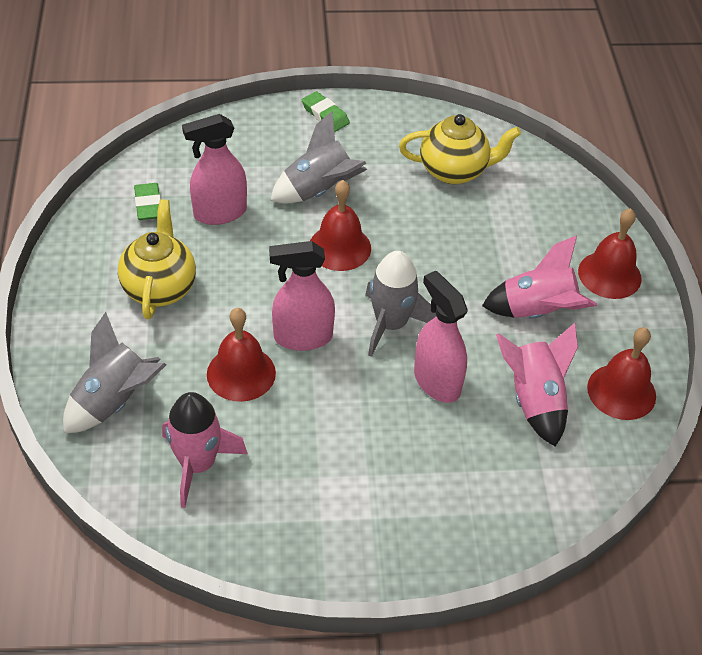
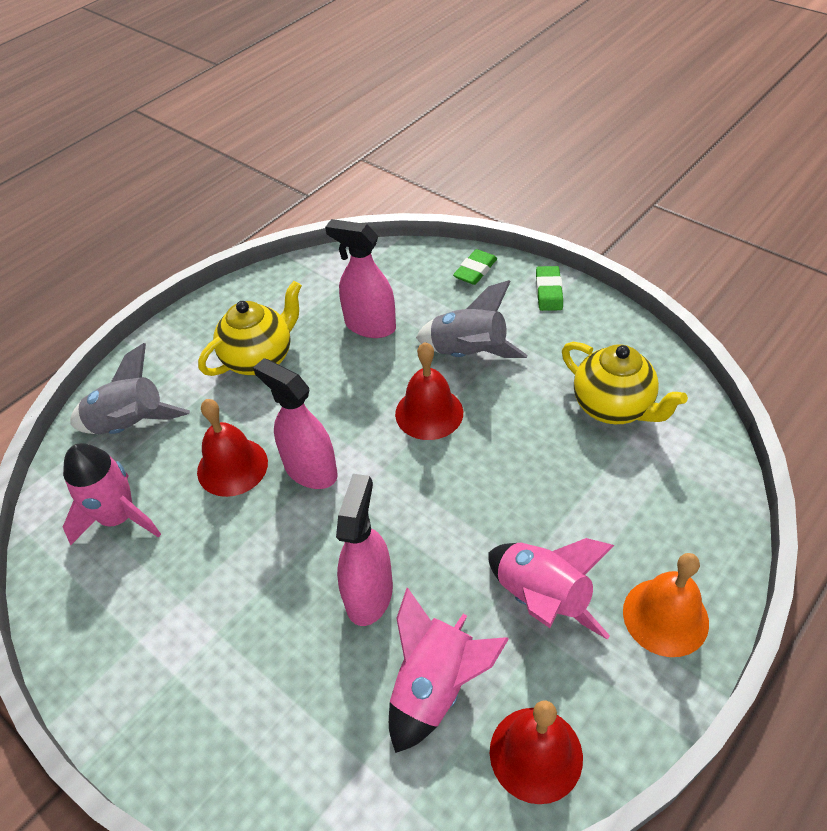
camera: 50 degrees right, 0 degrees up
(148, 205) = (327, 289): green eraser -> green eraser (475, 270)
(391, 324) = (392, 510): grey rocket -> none
(609, 274) = (665, 616): red bell -> orange bell

